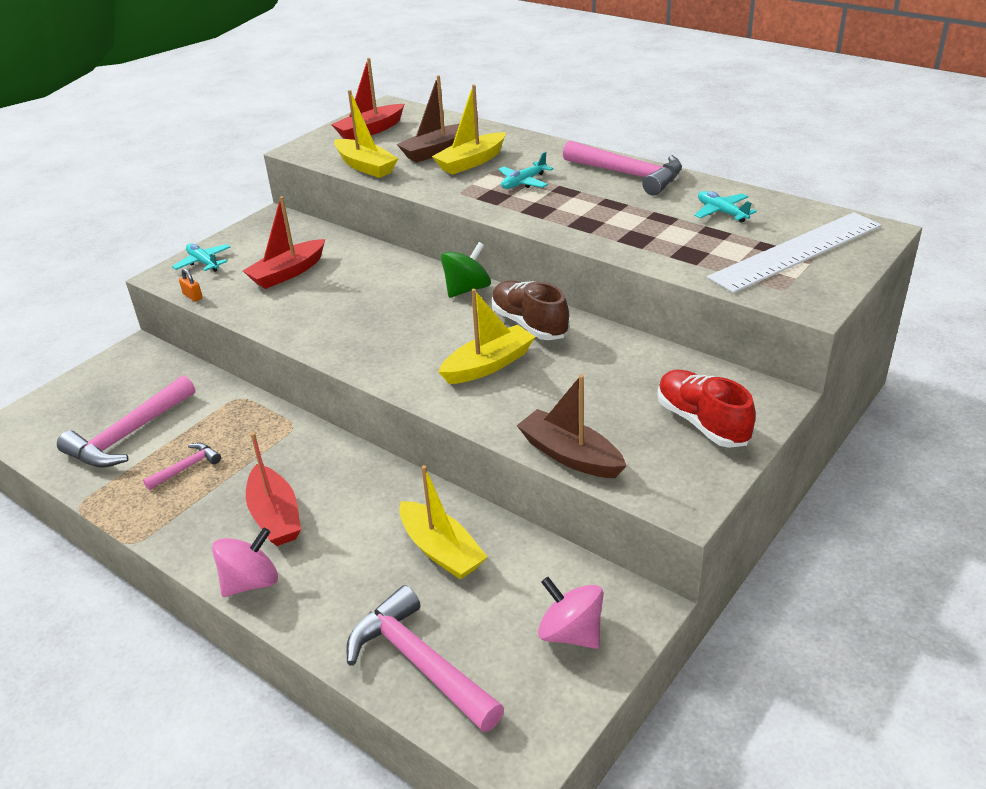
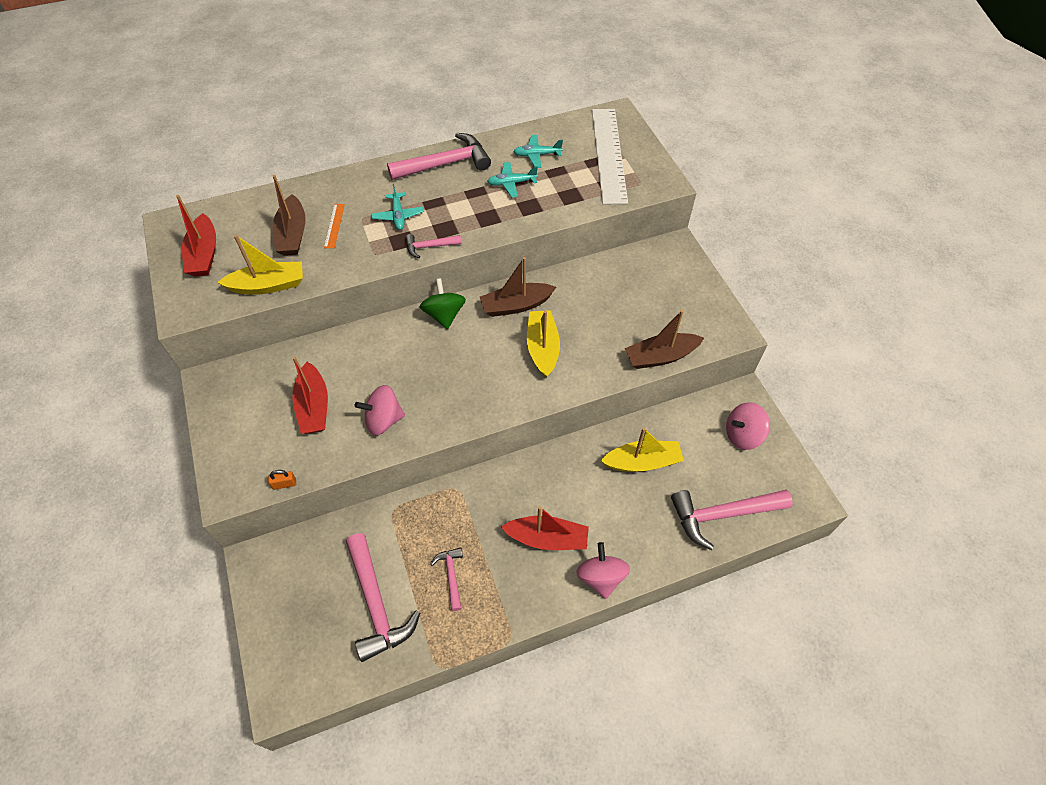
camera: 60 degrees left, 20 degrees up
(203, 263) = (235, 457): turquoise plane -> turquoise plane (511, 183)
(303, 313) = (383, 420): none -> pink spinning top
(471, 162) = (334, 225): yellow boat -> orange ruler
(503, 212) = (430, 247): none -> pink hammer
(529, 324) = (516, 305): brown shoe -> brown boat
(702, 422) = (675, 286): red shoe -> none

